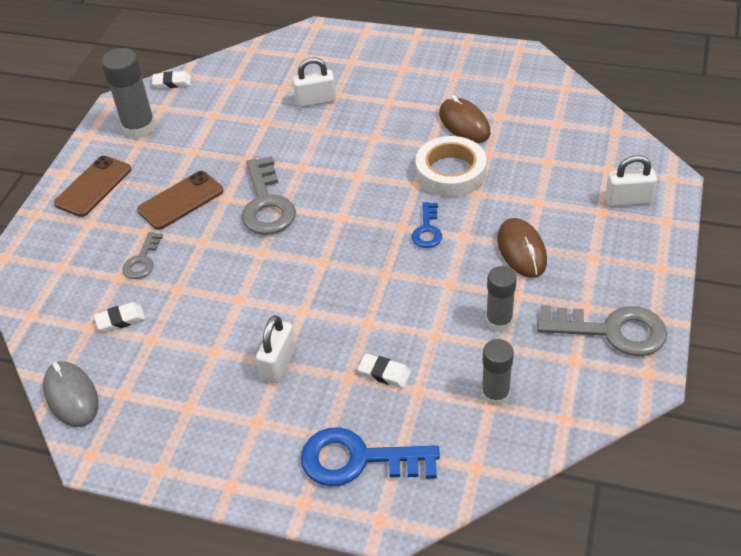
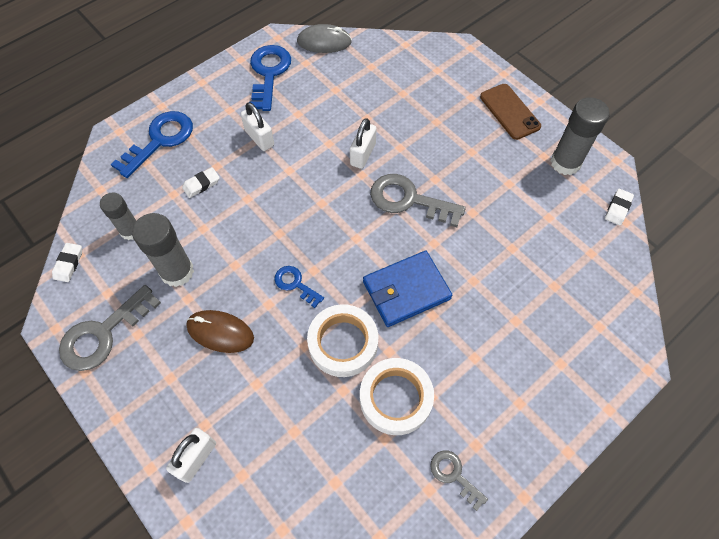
camera: 120 degrees right, 15 degrees up
(120, 320) = (364, 81): white eraser -> white eraser (69, 264)
(142, 260) = (408, 109): grey key -> grey key (454, 475)
(166, 420) = (269, 73): none -> blue key
(180, 200) = (454, 153): brown phone -> none
(316, 101) = (516, 299): white padlock -> white padlock (363, 154)
(366, 161) = (406, 290): none -> blue wallet
(464, 124) = (395, 398): brown mouse -> white tape
(499, 321) = (177, 272): grey glue stick -> grey glue stick, size x1.53

